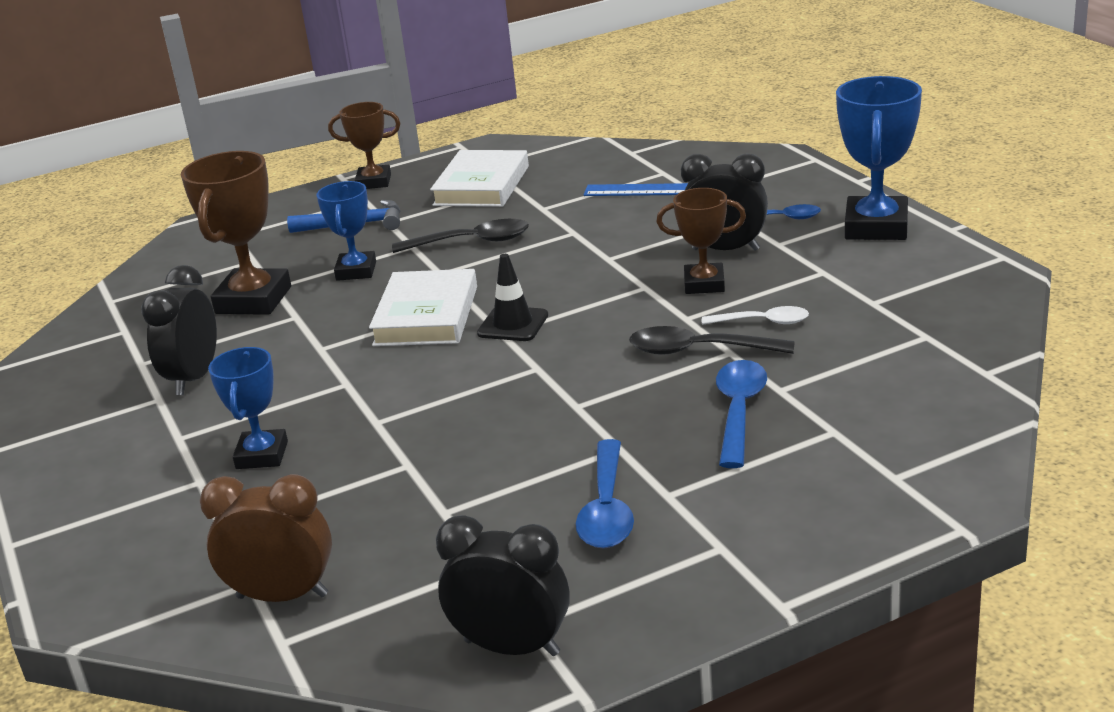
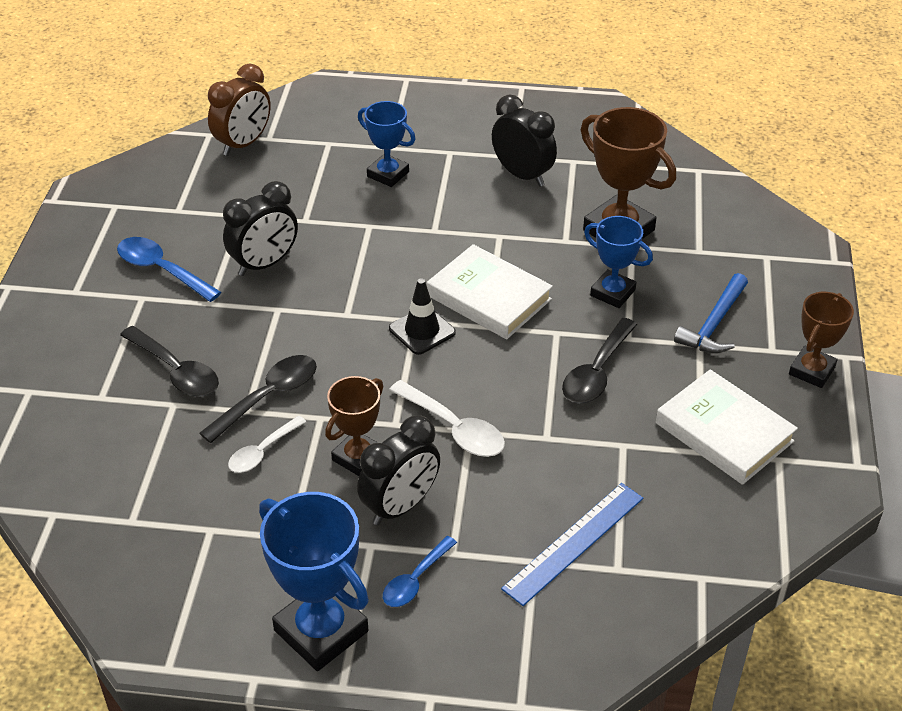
camera: 120 degrees right, 15 degrees up
(512, 647) = (107, 194): black clock -> black clock (264, 264)
(615, 264) = (454, 428): none -> white spoon
(739, 411) = (176, 371): blue spoon -> black spoon

